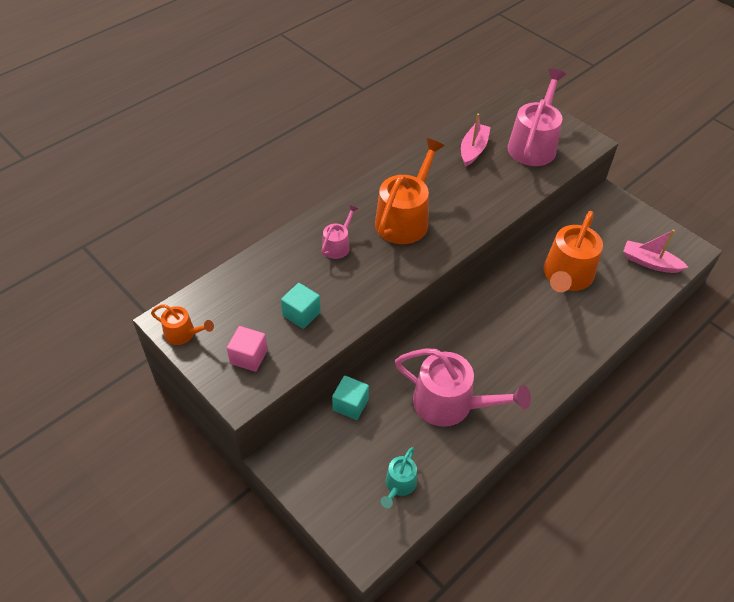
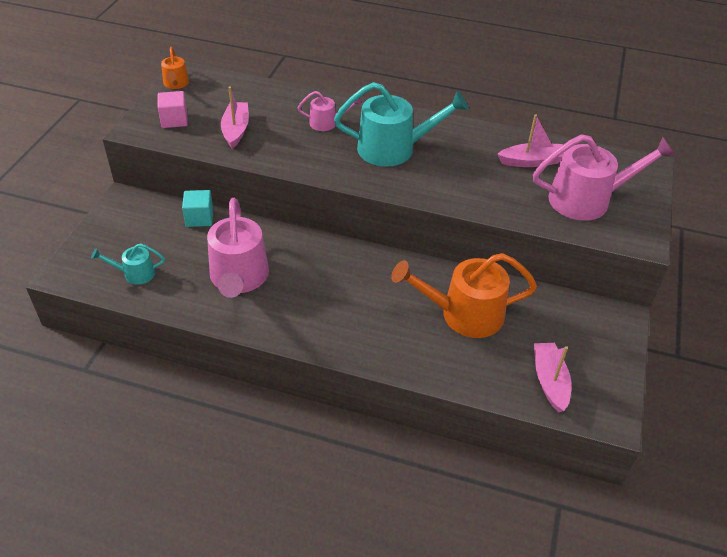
camera: 60 degrees right, 5 degrees down
(301, 314) = (236, 130): turquoise cube -> pink boat
(405, 219) = (393, 149): orange watering can -> turquoise watering can

